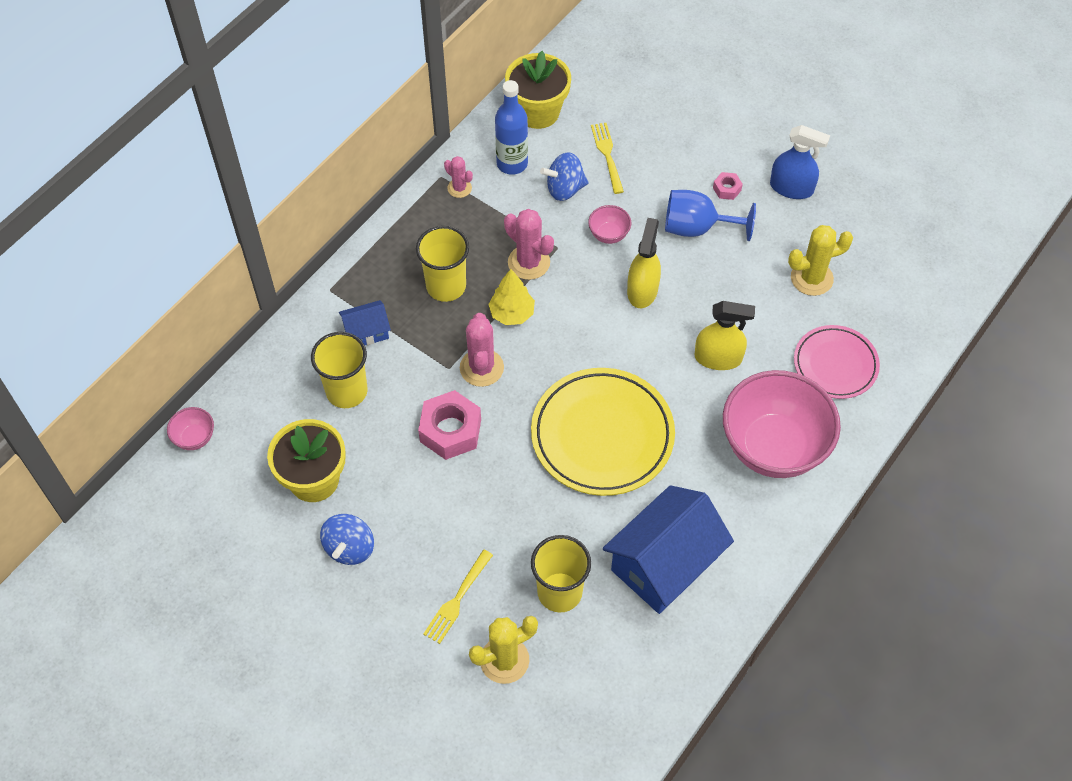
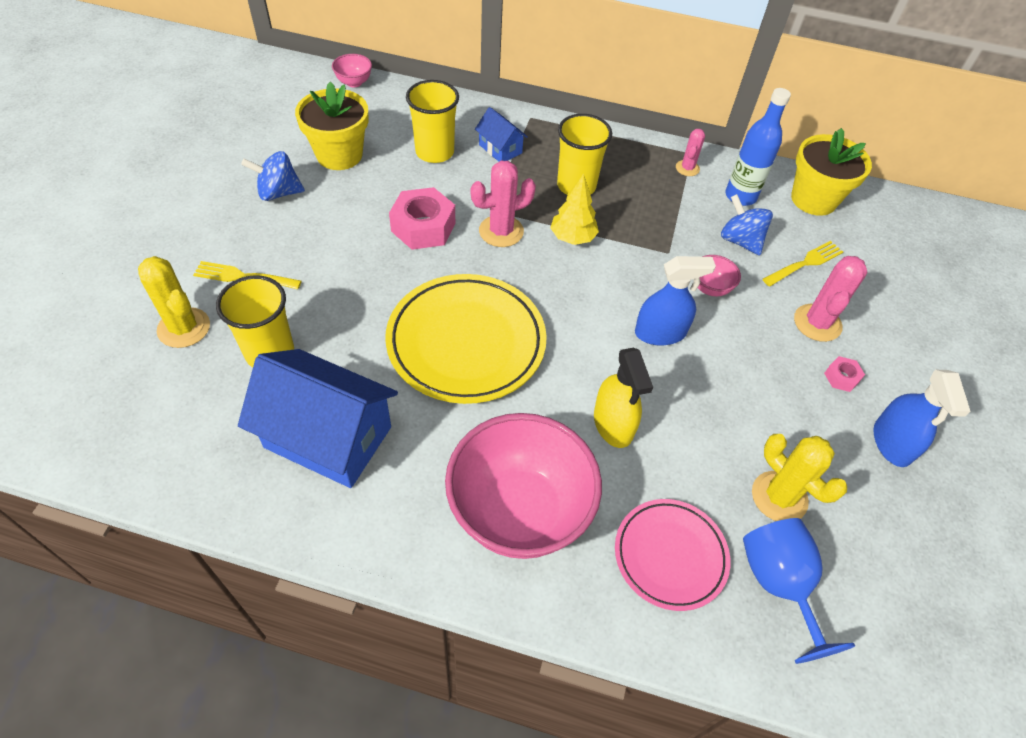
camera: 65 degrees right, 5 degrees down
(529, 262) = (637, 235): pink cactus -> pink cactus (817, 323)
(642, 290) = (660, 333): yellow spray bottle -> blue spray bottle
(697, 228) = (770, 362): blue goblet -> blue goblet (779, 584)

